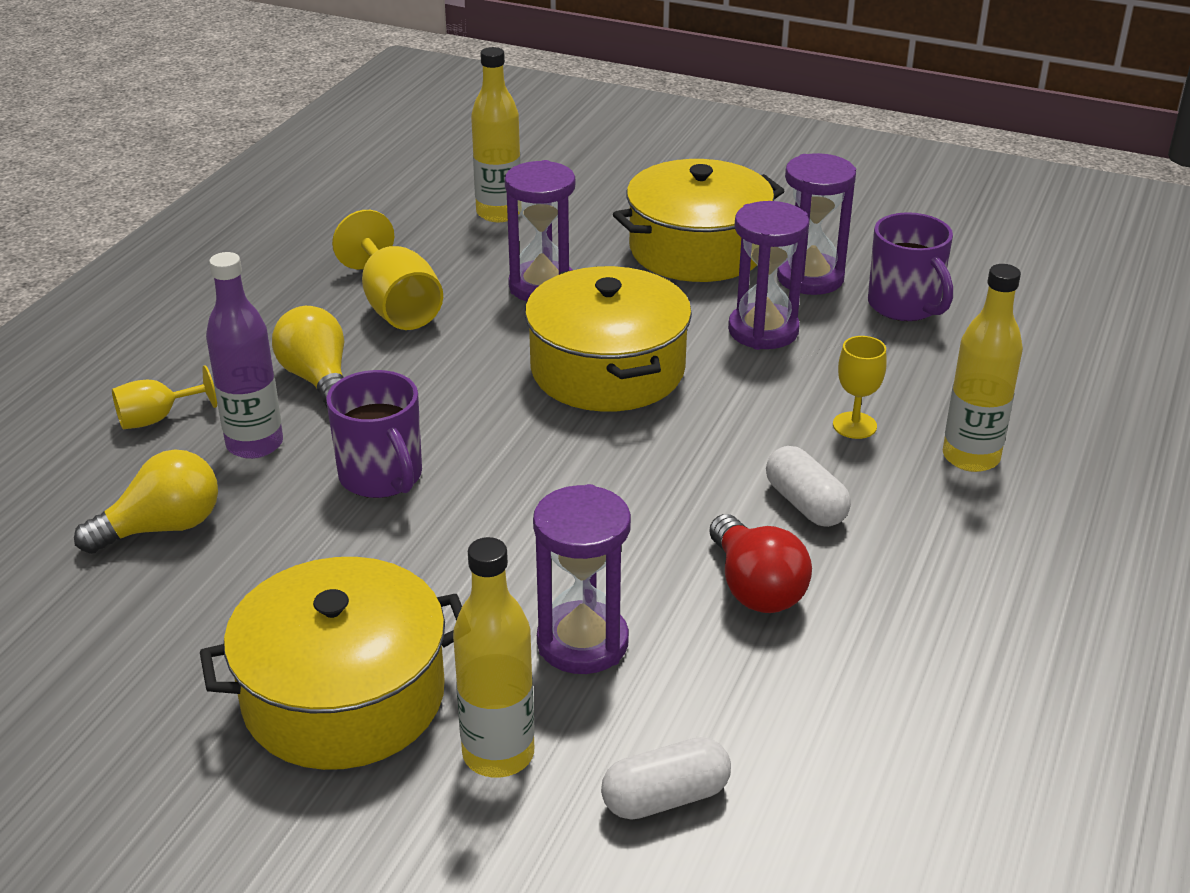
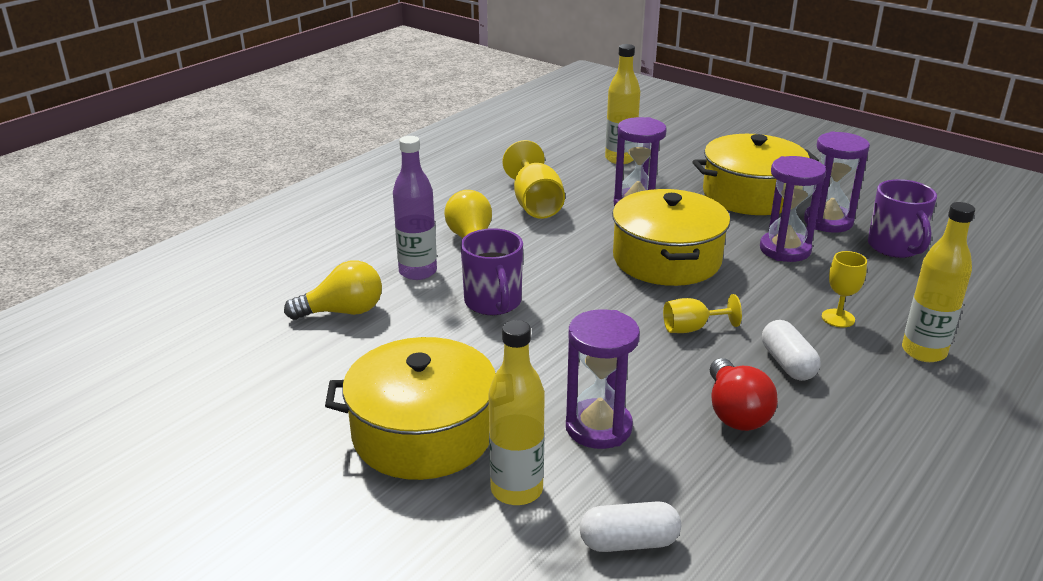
camera: 15 degrees right, 5 degrees down
(157, 418) = (362, 249): yellow goblet -> yellow goblet (692, 328)

